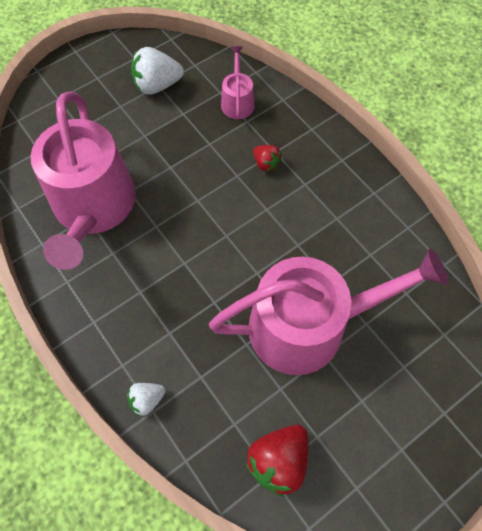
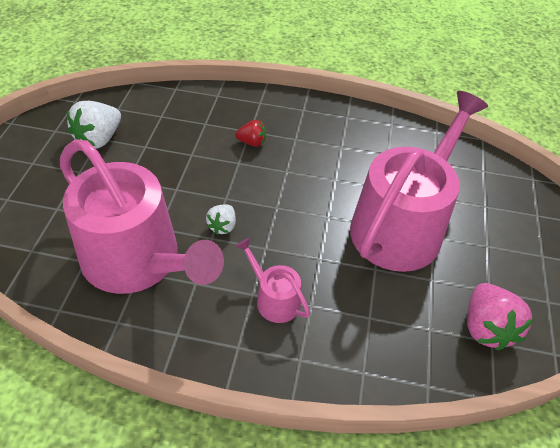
camera: 45 degrees left, 15 degrees down
(147, 400) = (349, 368): white strawberry -> white strawberry (222, 226)
(237, 101) = (182, 114): pink watering can -> pink watering can (274, 299)
(278, 461) = (486, 327): red strawberry -> pink strawberry

